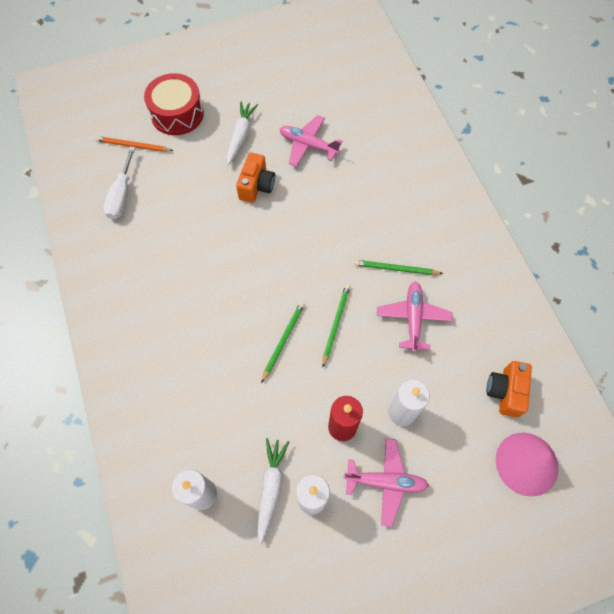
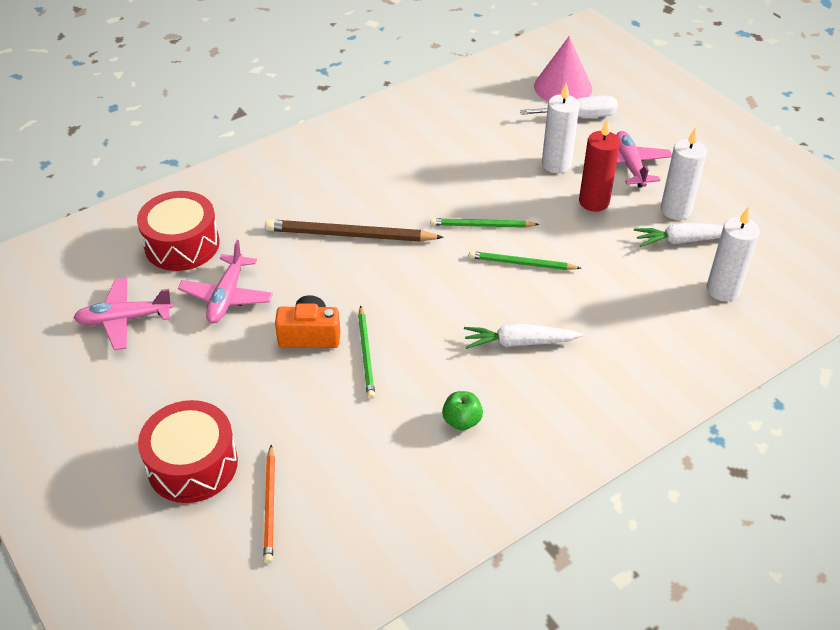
camera: 105 degrees left, 20 degrees down
(122, 195) = (369, 489): white screwdriver -> white screwdriver (580, 116)
(150, 257) = (462, 421): none -> green apple
(240, 136) = (223, 373): white carrot -> white carrot (519, 343)
(349, 228) = (350, 235): none -> brown pencil
(368, 125) = (182, 244): none -> red drum
(396, 269) = (393, 190): green pencil -> green pencil (366, 354)
(413, 318) = (449, 170): pink plane -> pink plane (124, 319)
(505, 392) = (501, 104): orange camera -> none

